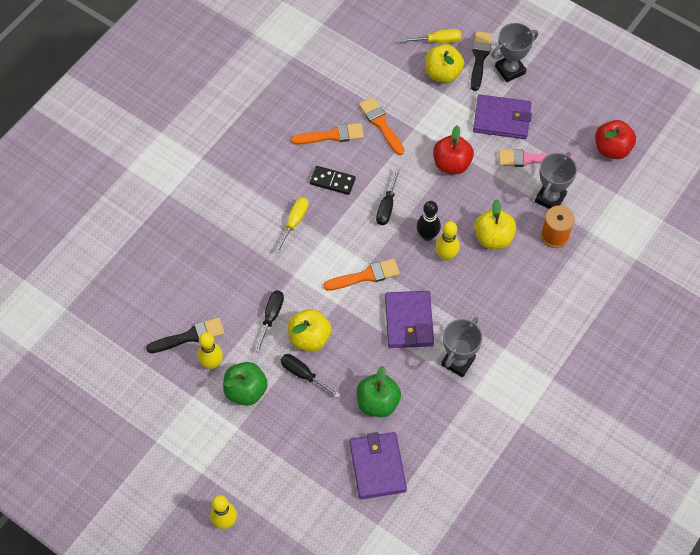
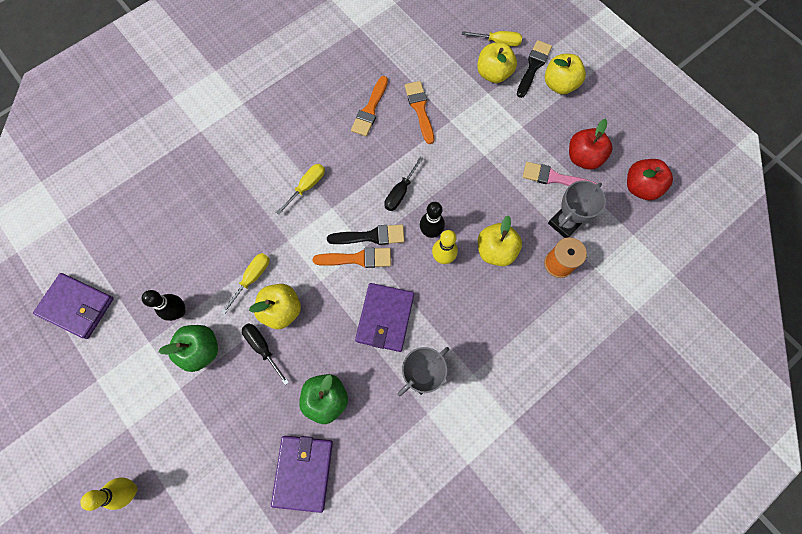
camera: 15 degrees right, 10 degrees up
(190, 336) = (168, 278): black brush -> black brush (371, 236)
(212, 363) = (179, 311): yellow bowling pin -> black bowling pin
(271, 317) = (252, 278): black screwdriver -> yellow screwdriver
(332, 135) = (370, 109): orange brush -> orange brush turned 105 degrees clockwise
(332, 181) = (356, 154): black domino -> none
(451, 164) = (476, 165): red apple -> red apple (583, 158)
(502, 119) = (538, 131): purple wallet -> purple wallet (77, 306)
(510, 70) = (559, 85): grey trophy -> yellow apple

